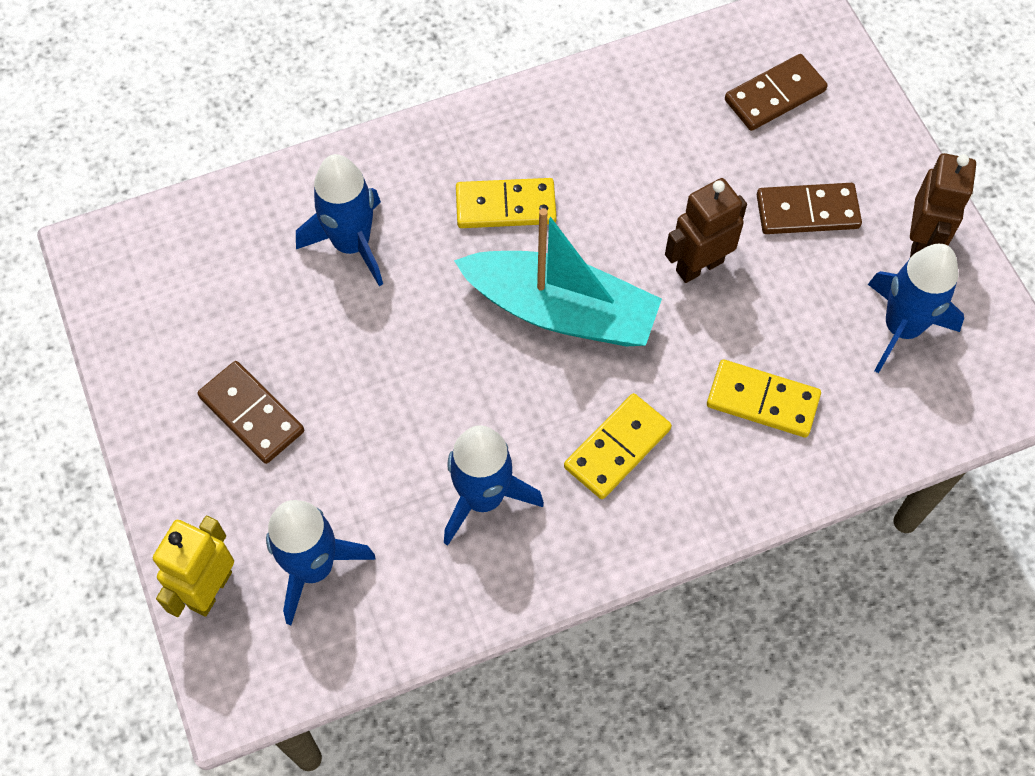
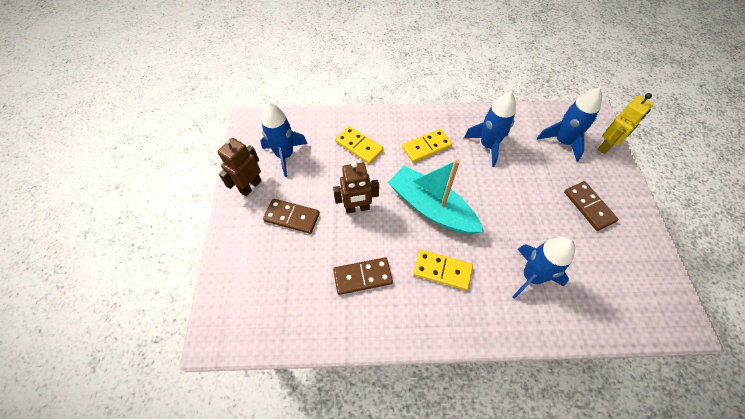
camera: 160 degrees left, 5 degrees down
(774, 95) = (268, 287): brown domino -> brown domino (362, 277)

